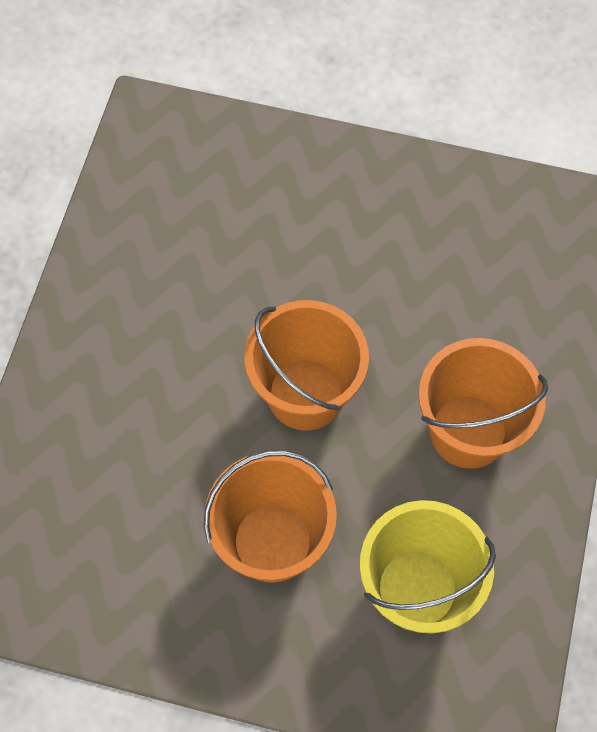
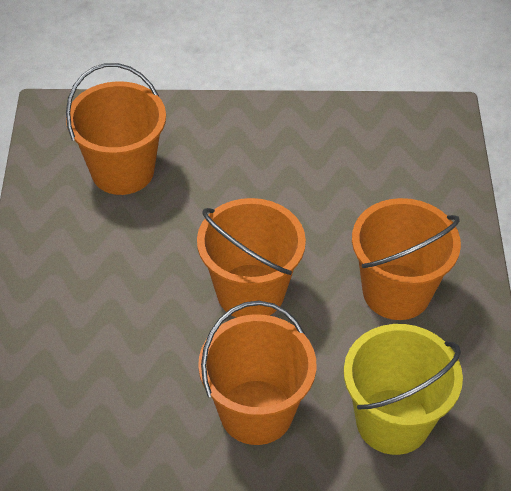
camera: 15 degrees left, 15 degrees down
(205, 208) = (122, 171): none -> orange bucket

